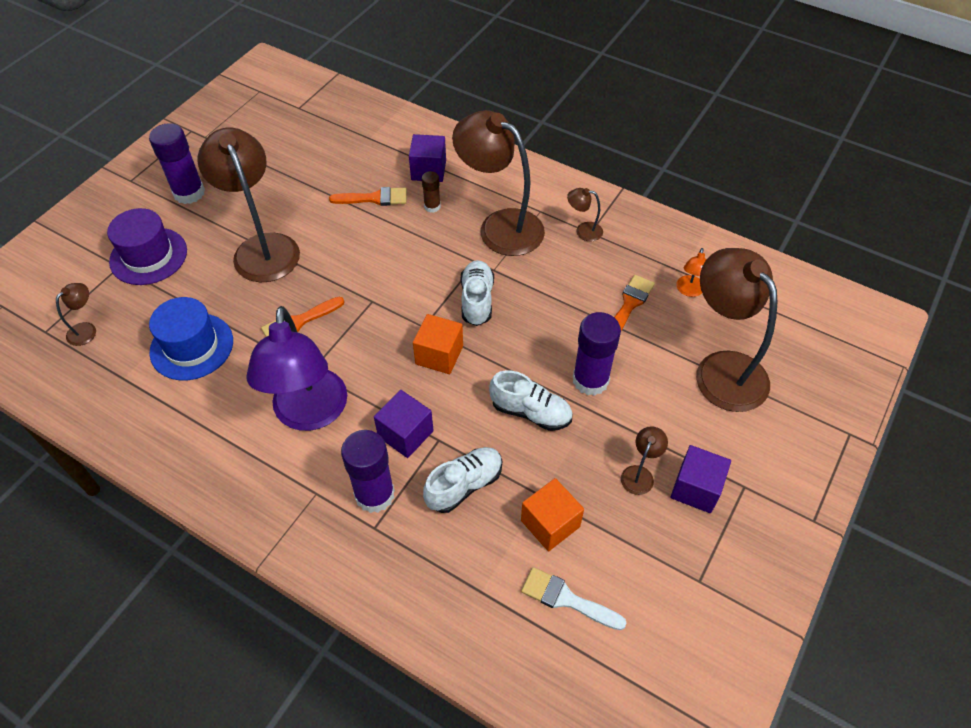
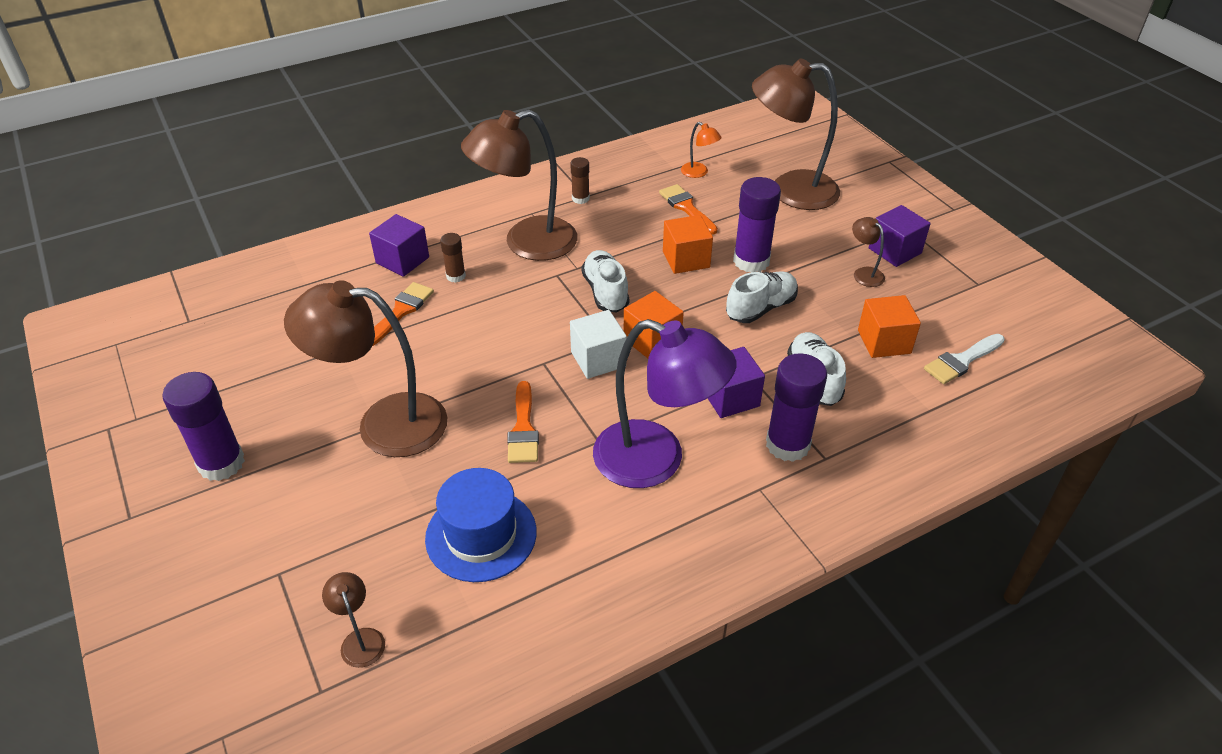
camera: 60 degrees left, 10 degrees down
(148, 256) = (291, 536): purple hat -> none
(396, 331) = (598, 359): none -> white cube
(477, 300) = (605, 292): white shoe -> white shoe turned 45 degrees clockwise
(557, 333) = (686, 259): none -> orange cube
(583, 231) = (580, 198): brown lamp -> brown glue stick

